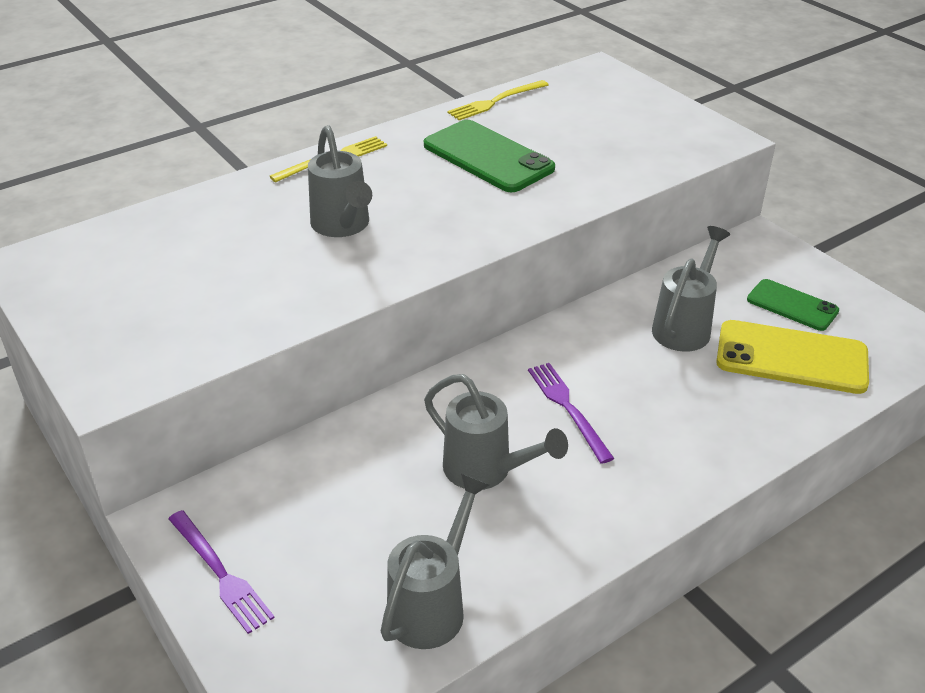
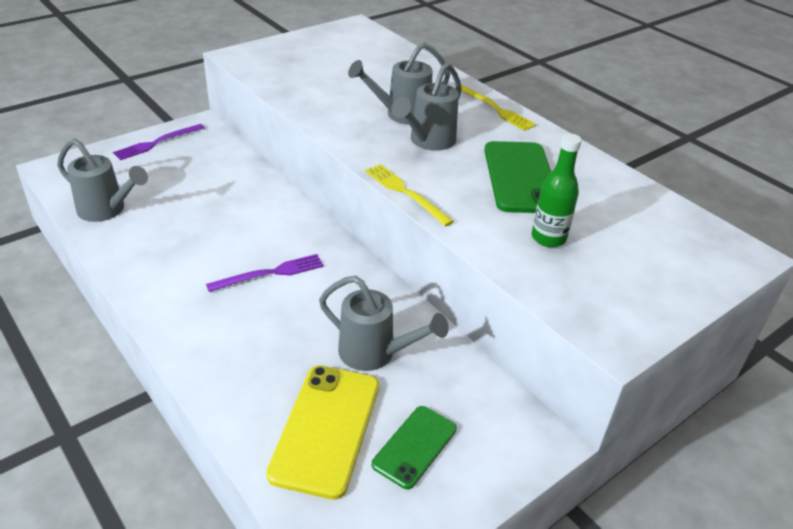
camera: 85 degrees right, 0 degrees up
(486, 470) = (212, 232): grey watering can -> grey watering can (428, 141)
(488, 157) = (520, 177): green phone -> green phone turned 45 degrees counterclockwise
(496, 101) = (629, 184): yellow fork -> yellow fork (405, 193)
(595, 152) = (548, 238): none -> green bottle

